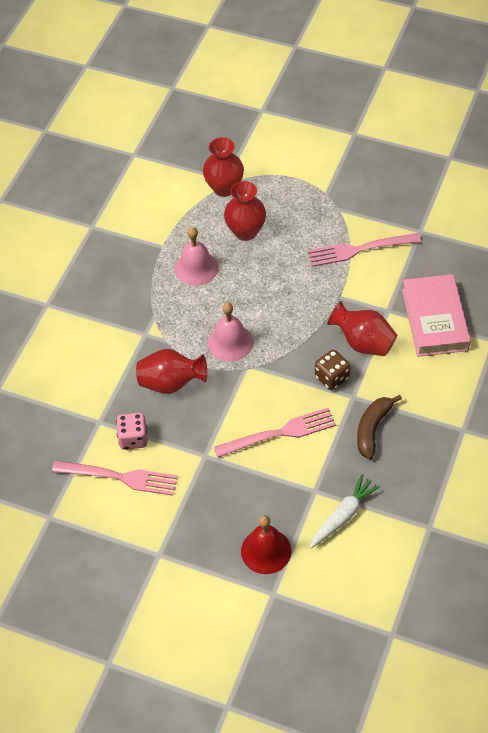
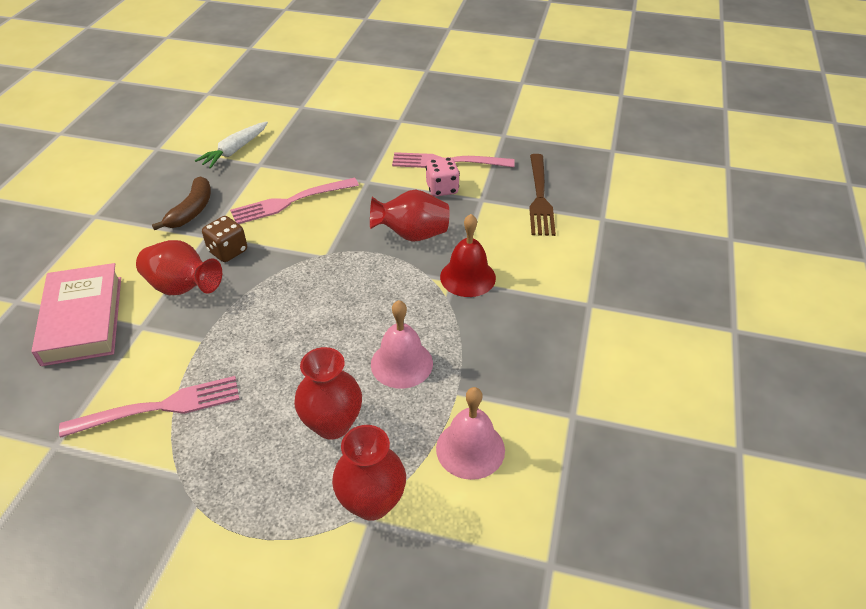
camera: 170 degrees right, 10 degrees down
(44, 419) = (540, 197): none -> brown fork
(230, 342) = (347, 278): pink bell -> pink bell (470, 449)
(266, 551) = (307, 127): red bell -> red bell (467, 277)

